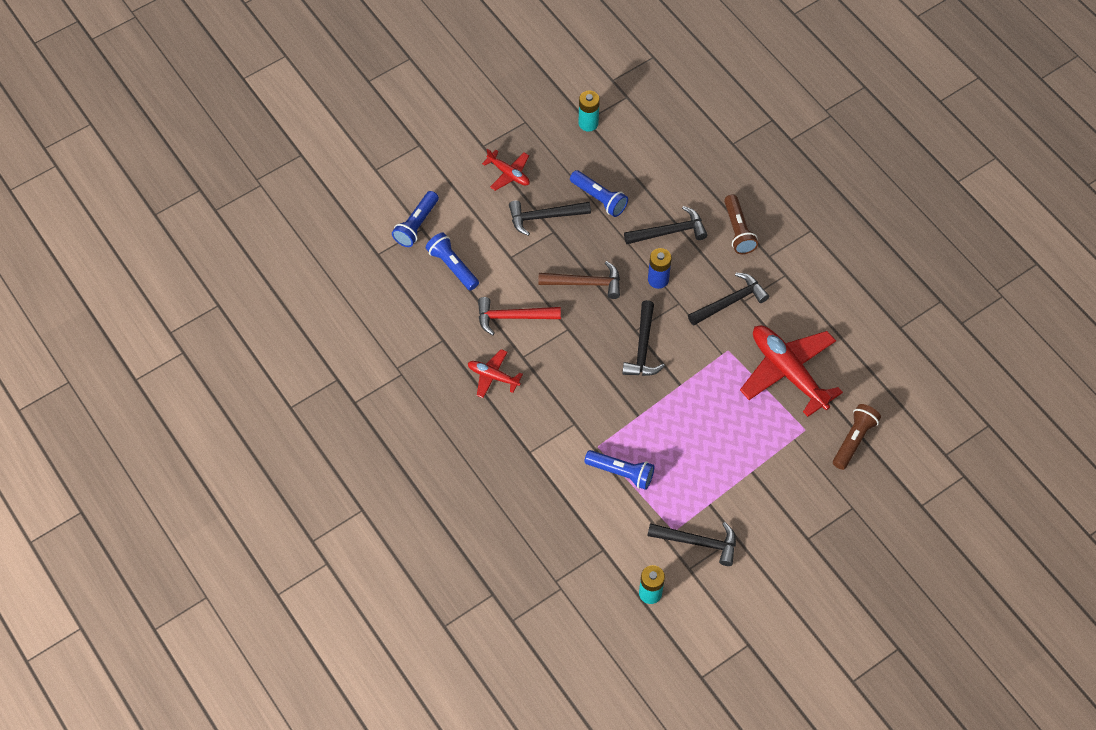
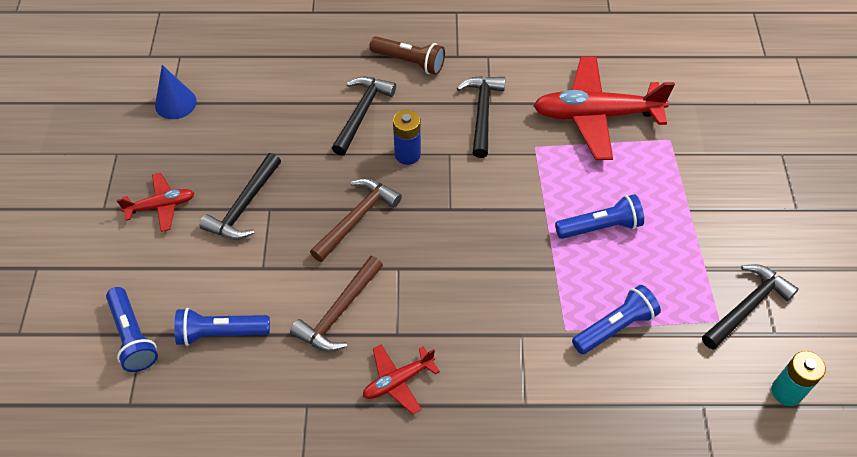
camera: 55 degrees left, 5 degrees down
(513, 317) = (339, 312): red hammer -> brown hammer
(588, 123) = (175, 103): turquoise battery -> blue cone
(599, 198) = (269, 146): blue flashlight -> blue flashlight (600, 227)
(643, 347) = (476, 214): black hammer -> none
(853, 440) = (707, 110): brown flashlight -> none

